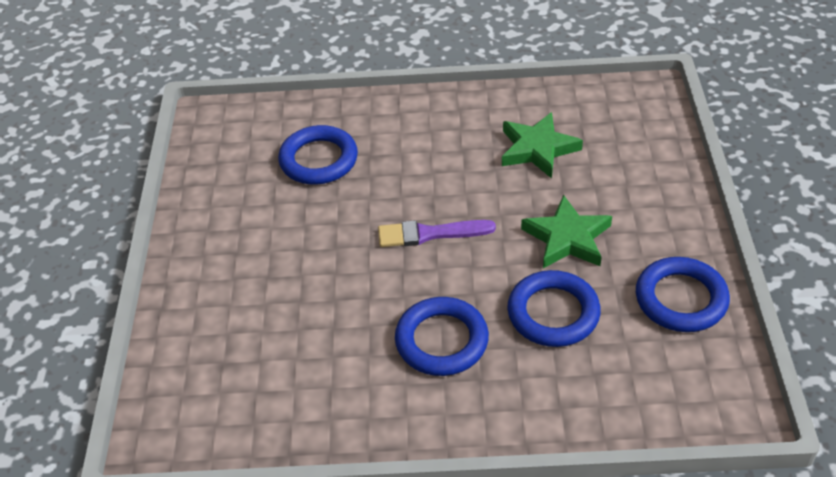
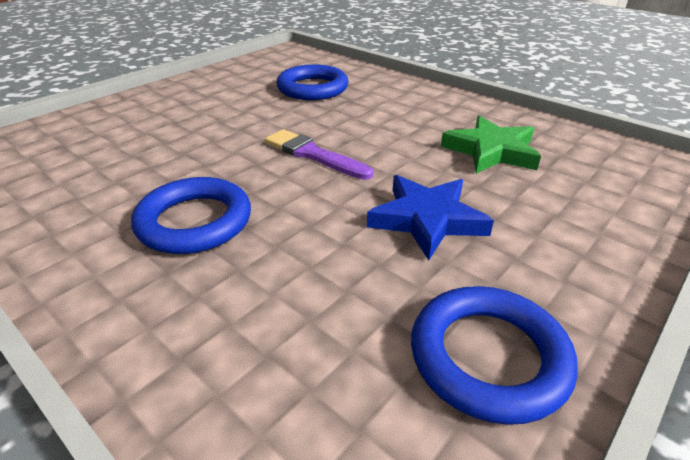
camera: 40 degrees right, 10 degrees down
(553, 313) = (318, 267): blue ring -> none
(567, 238) = (427, 220): green star -> blue star

